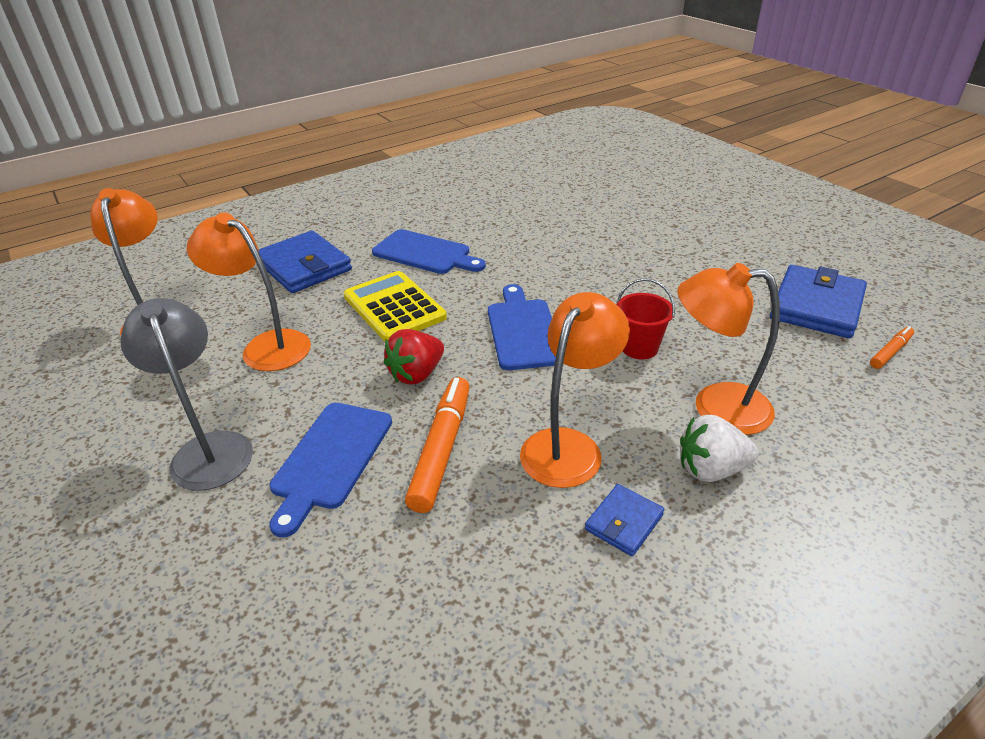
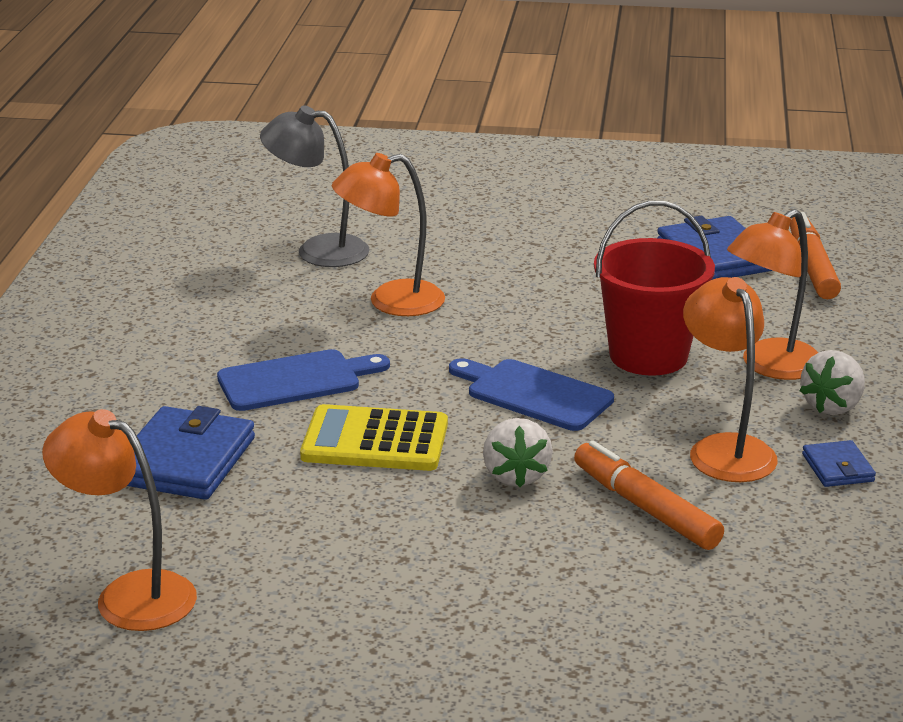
camera: 50 degrees left, 10 degrees down
(209, 449) = (462, 631): grey lamp -> grey lamp (318, 250)
(266, 346) = (322, 540): orange lamp -> orange lamp (391, 302)
(304, 266) = (185, 460): blue wallet -> blue wallet turned 75 degrees counterclockwise
(330, 459) = (578, 568): blue cutting board -> none
(417, 374) = (515, 475): red strawberry -> white strawberry
(639, 348) = (648, 356): red bucket -> red bucket, size x1.84
(890, 352) = (812, 267): orange marker -> orange marker, size x1.92

